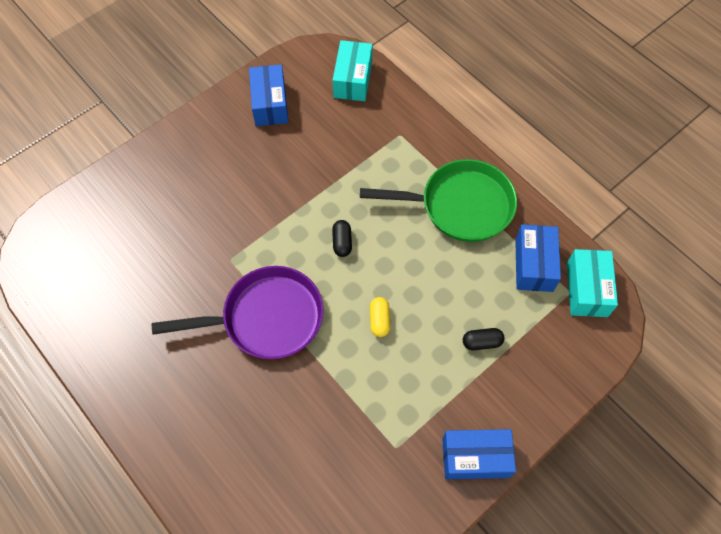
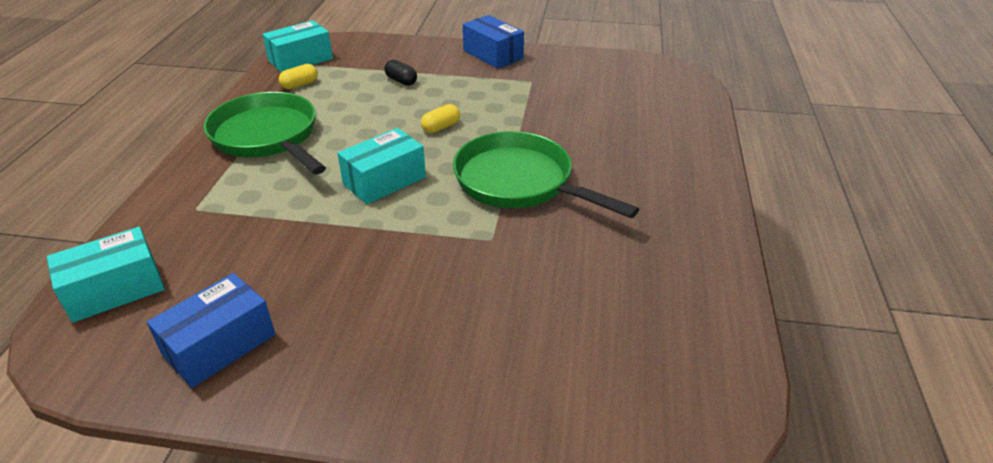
camera: 130 degrees left, 25 degrees down
(266, 318) = (519, 182): purple pan -> green pan
(342, 242) = (384, 180): black capsule -> turquoise box
(534, 265) = (300, 85): blue box -> yellow capsule

